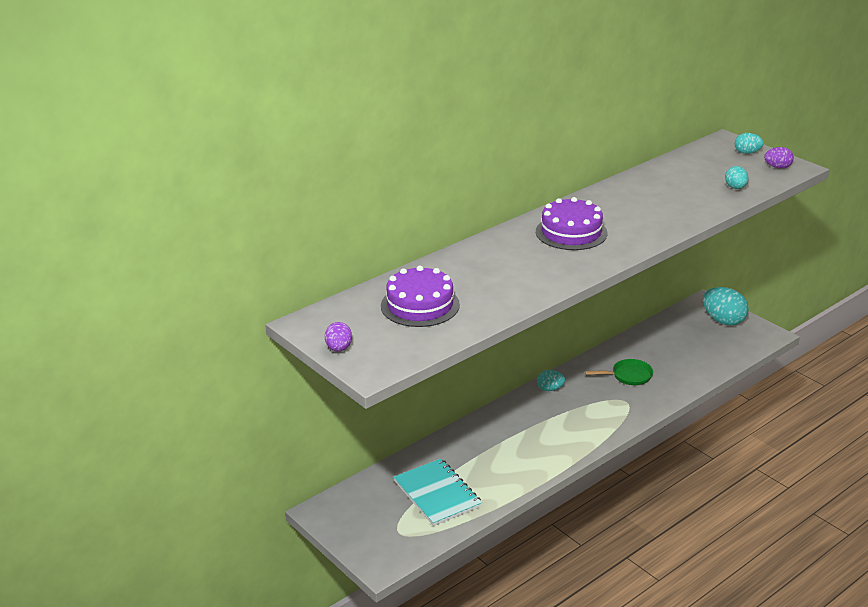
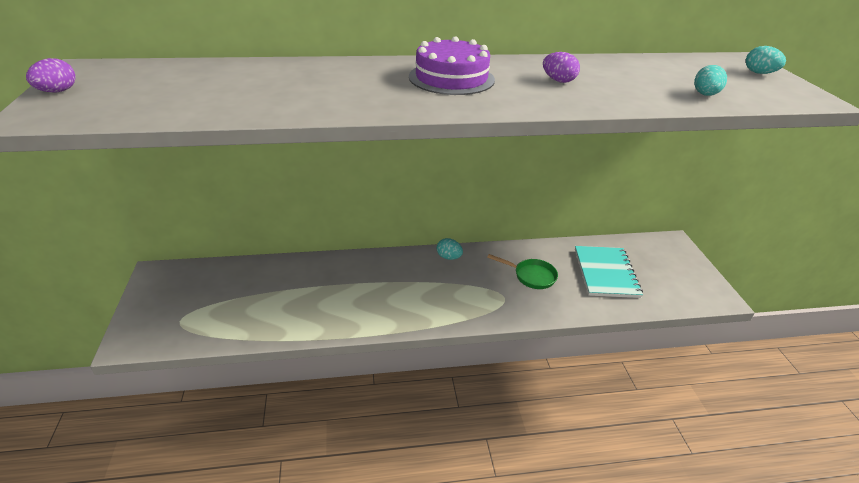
camera: 30 degrees right, 5 degrees up
(420, 305) = (197, 85): purple cake -> none
(437, 494) = (250, 302): turquoise notebook -> turquoise notebook (605, 273)
(723, 321) = (678, 265): turquoise egg -> none
(777, 167) = (787, 93): purple egg -> purple egg (558, 81)

